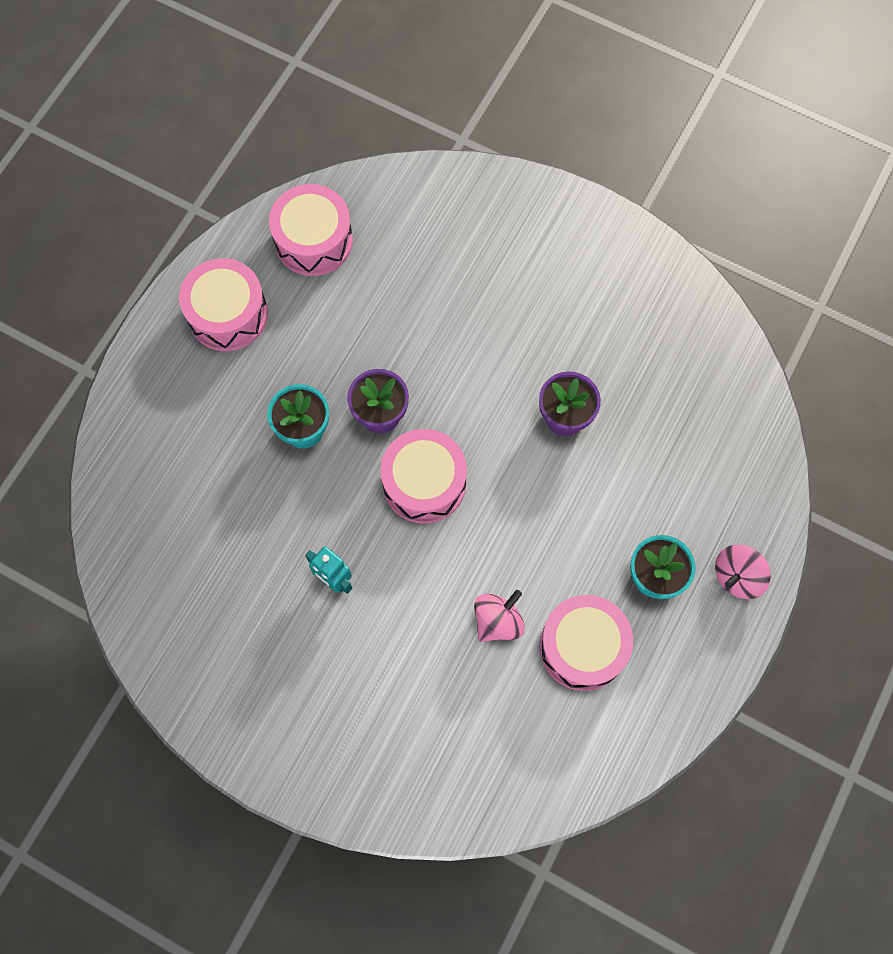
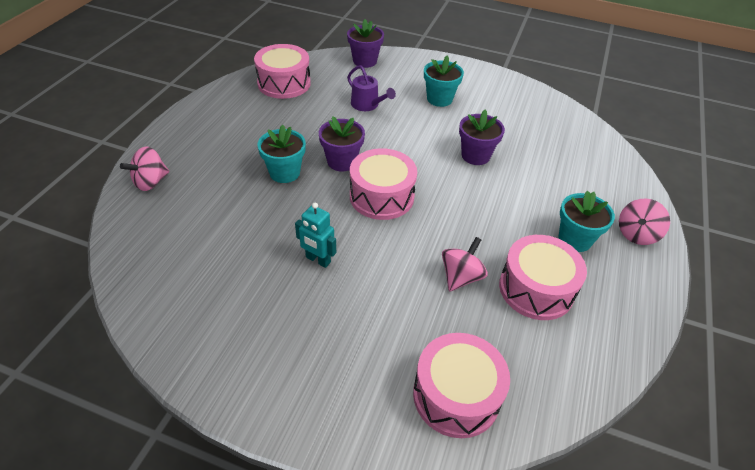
camera: 10 degrees left, 25 degrees down
(134, 433) = (150, 182): none -> pink spinning top
(228, 314) = (225, 118): pink drum -> pink drum (456, 395)
(430, 299) = (367, 105): none -> purple watering can
(441, 192) = (365, 61): none -> purple flower pot
(539, 292) = (439, 99): none -> turquoise flower pot

